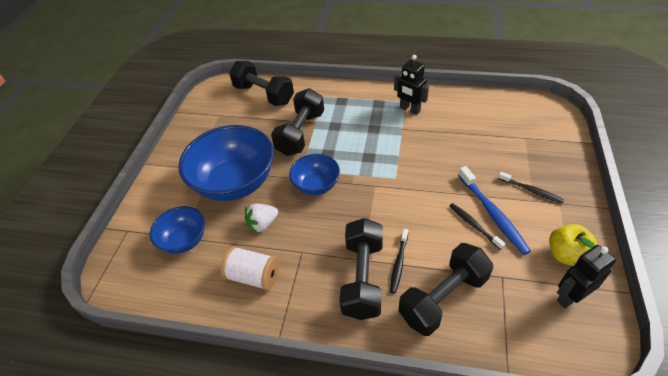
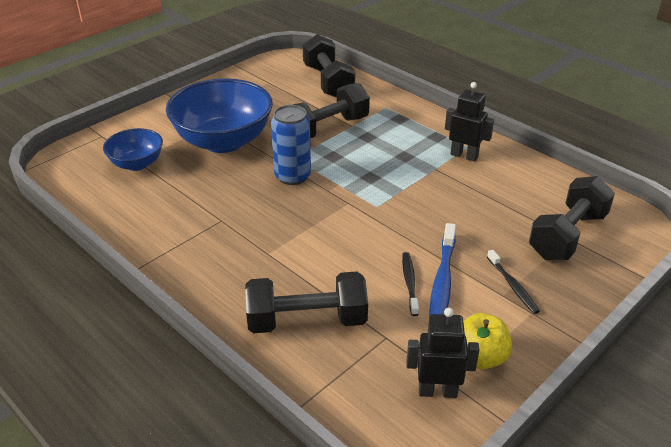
camera: 30 degrees right, 10 degrees down
(253, 276) = (162, 217): white spool -> none
(263, 224) = (212, 183): white strawberry -> none
(316, 185) = (292, 176): blue bowl -> blue can
(363, 278) = (251, 267): black dumbbell -> black dumbbell (567, 235)
(398, 263) = (297, 273): black toothbrush -> none
(409, 109) = (464, 155): black robot -> black robot turned 135 degrees clockwise

